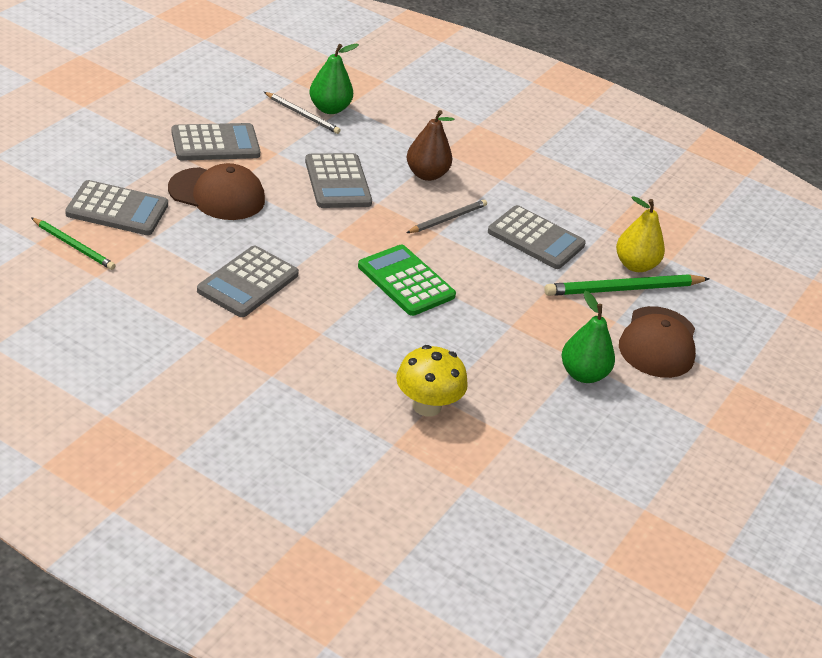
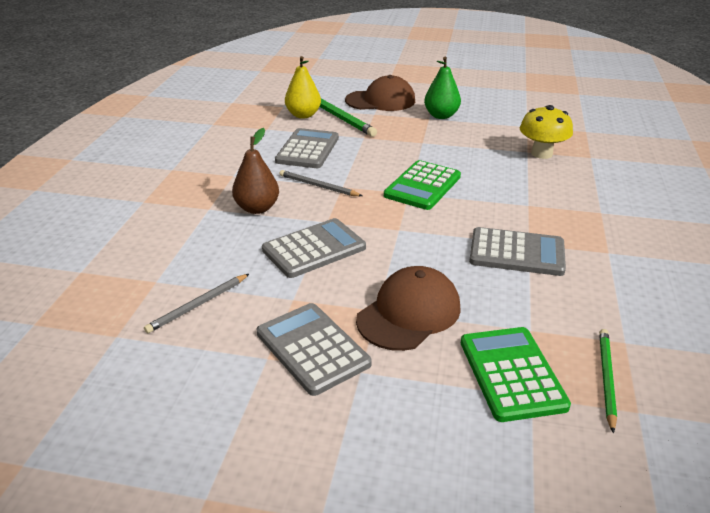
camera: 105 degrees left, 5 degrees down
(117, 209) = (511, 373): grey calculator -> green calculator
(217, 194) = (409, 313): brown cap -> brown cap turned 45 degrees clockwise
(302, 115) = (198, 305): grey pencil -> grey pencil turned 150 degrees counterclockwise
(329, 109) = (171, 290): green pear -> none

